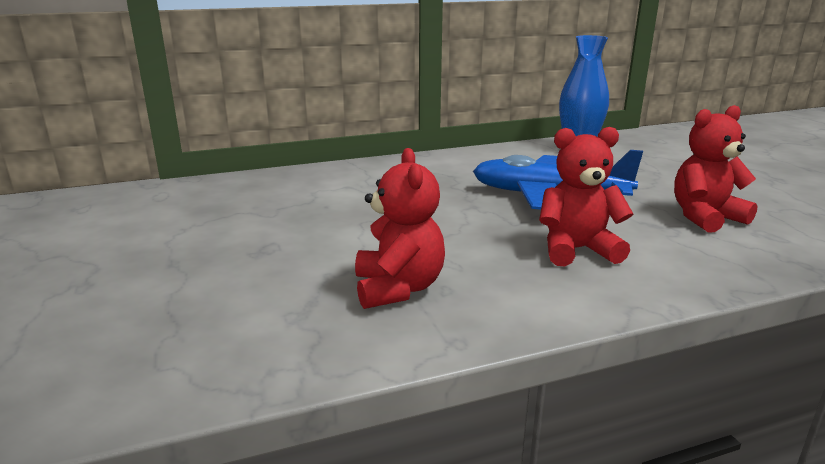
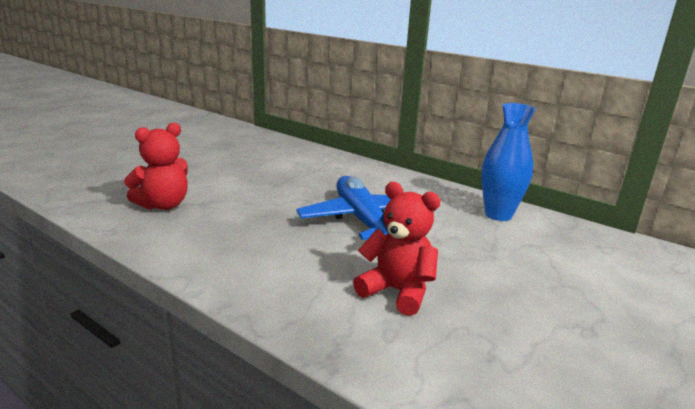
camera: 55 degrees right, 0 degrees up
(577, 250) = (265, 245): red teddy bear -> none

